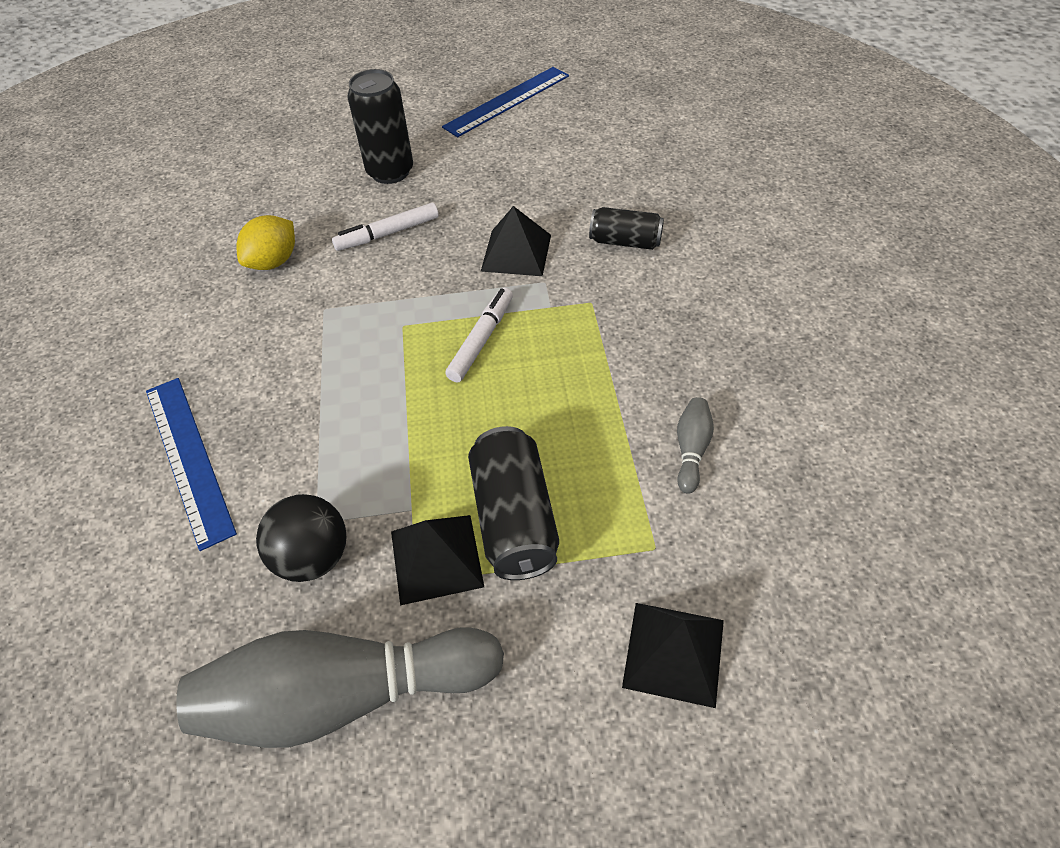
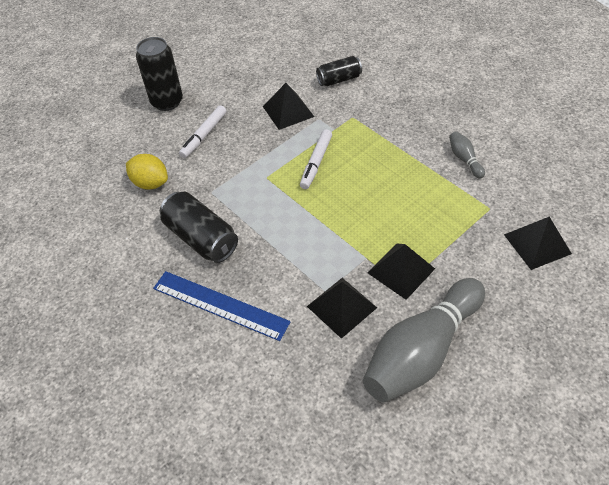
camera: 35 degrees left, 0 degrees up
(274, 262) = (150, 183): yellow lemon -> yellow lemon turned 60 degrees counterclockwise
(313, 557) = (341, 307): black ball -> black pyramid
(481, 340) = (316, 163): white marker -> white marker turned 150 degrees counterclockwise
(507, 101) = (195, 33): blue ruler -> none
(514, 518) = (418, 232): black can -> black can (201, 238)

